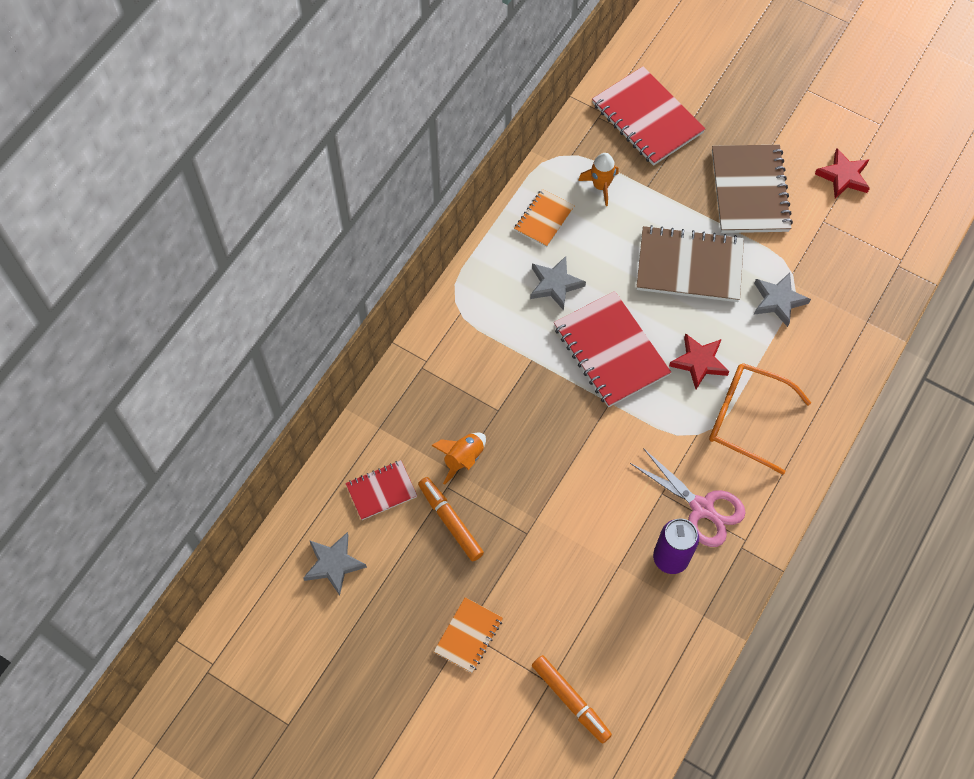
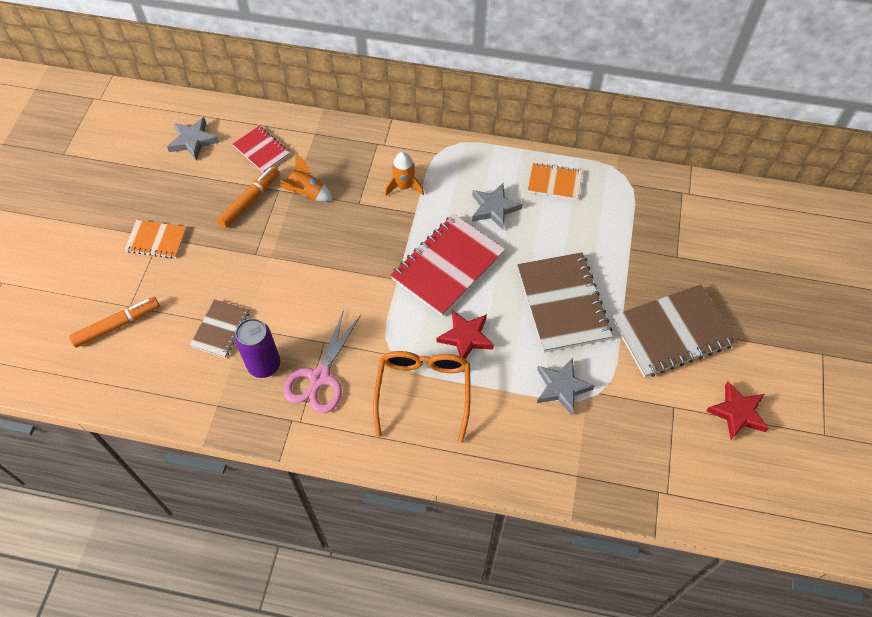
camera: 70 degrees right, 5 degrees down
(570, 700) = (117, 325): orange marker -> orange marker turned 150 degrees counterclockwise
(601, 186) = (610, 214): orange rocket -> orange rocket (404, 186)
(612, 592) = (220, 329): none -> brown notebook
(647, 118) = (703, 229): red notebook -> none

